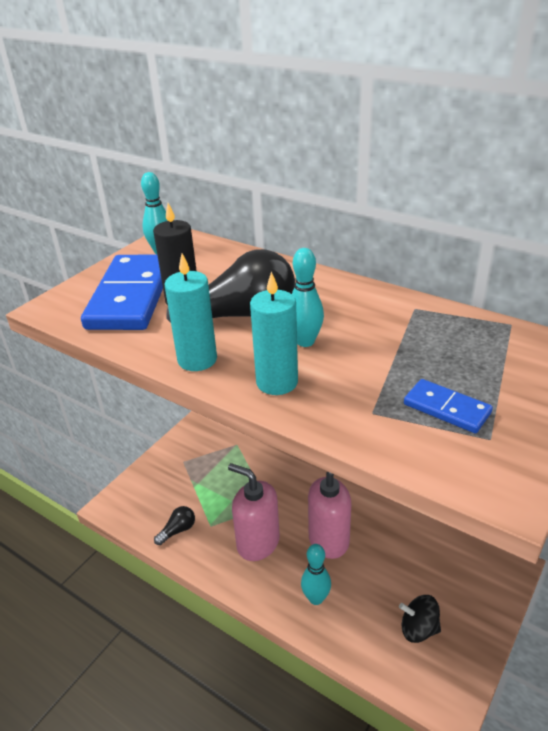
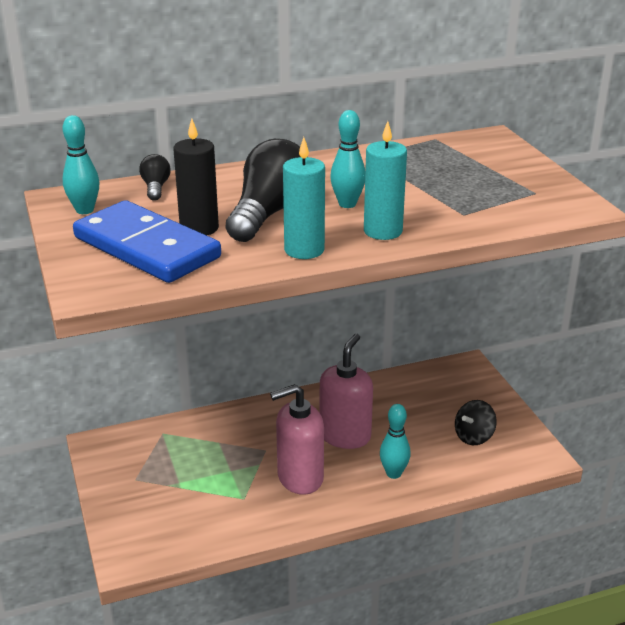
camera: 55 degrees left, 5 degrees down
(178, 530) = (223, 522): black light bulb -> black light bulb (156, 188)
(446, 409) = (492, 192): blue domino -> none

